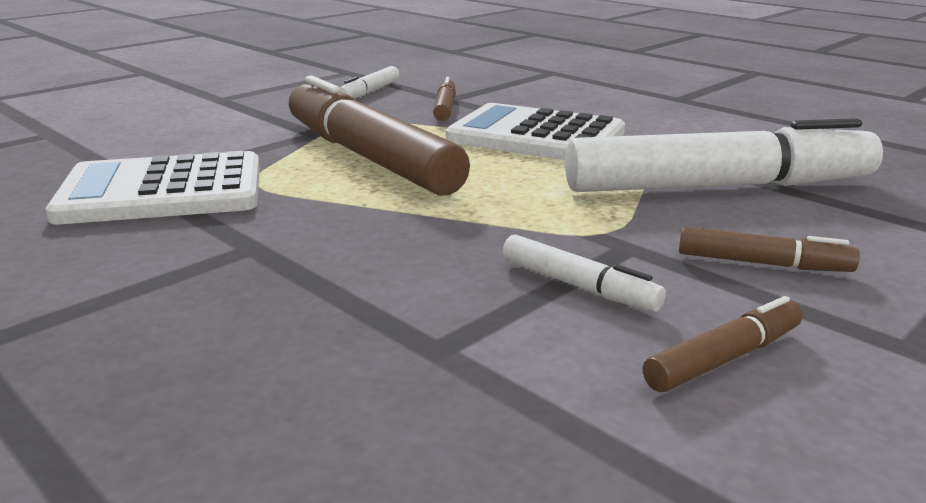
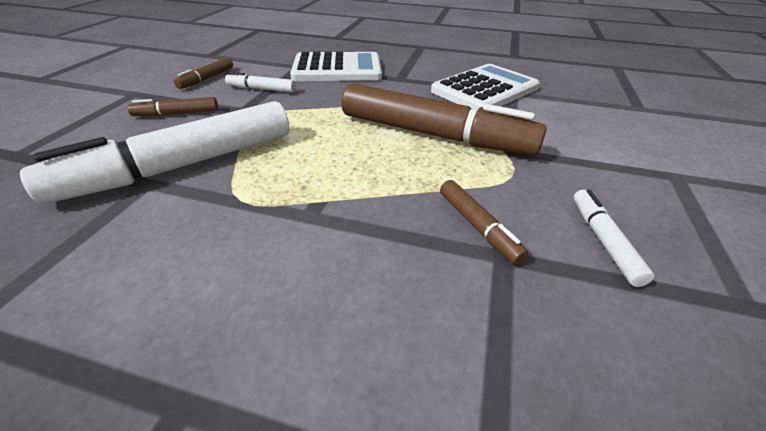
camera: 150 degrees right, 15 degrees up
(536, 136) = (345, 195): white calculator -> white calculator (337, 69)

